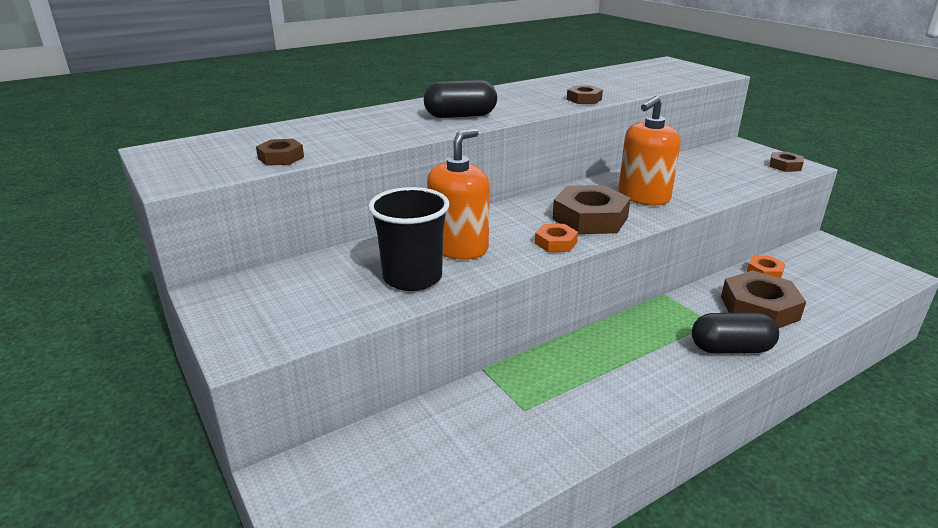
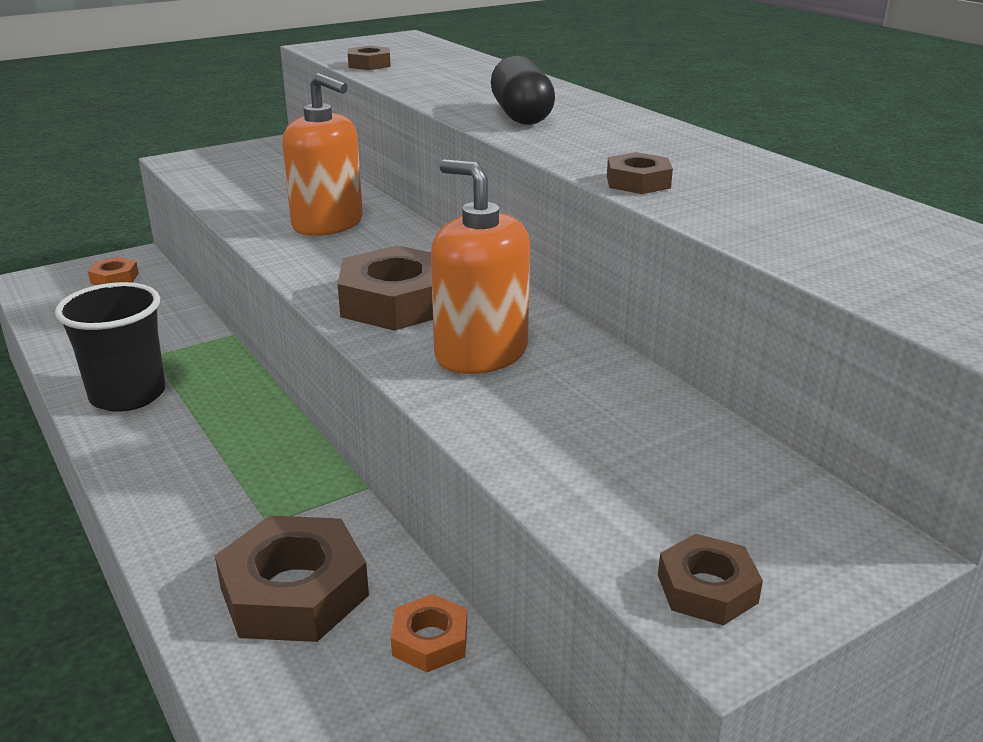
camera: 90 degrees right, 0 degrees up
(412, 278) = (266, 206): black cup -> black cup (128, 395)
(555, 243) = (322, 275): orange nut -> orange nut (114, 278)
(730, 349) = (190, 526): black capsule -> none

